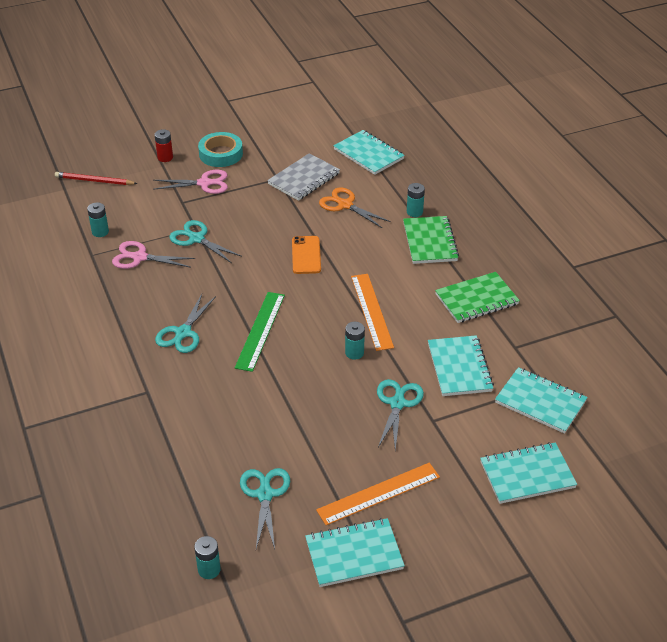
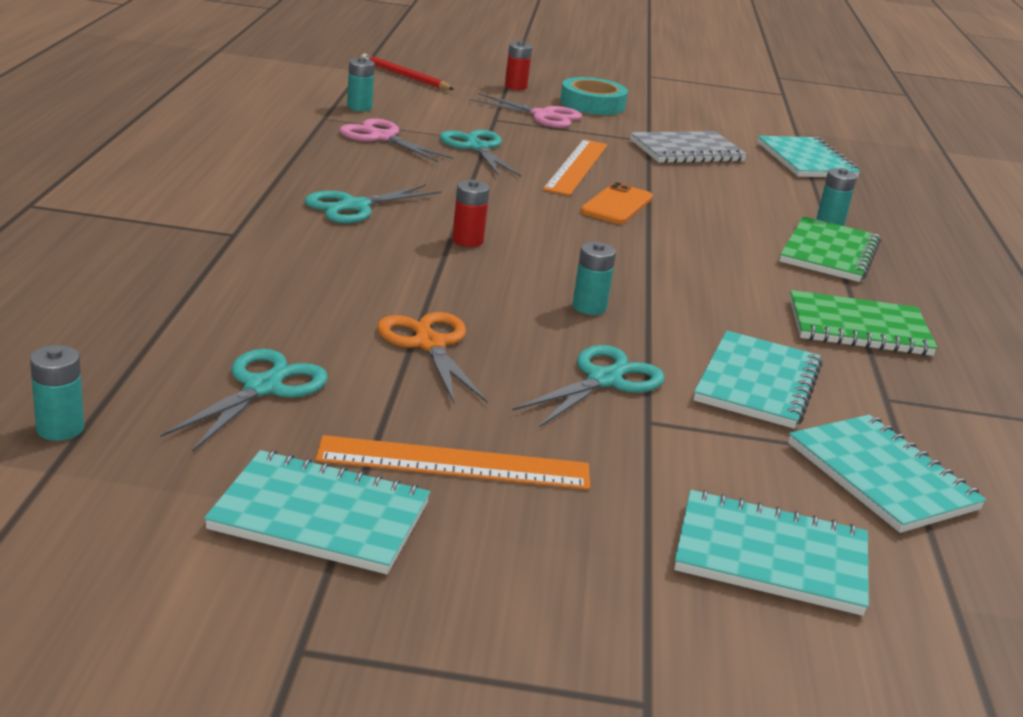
camera: 25 degrees right, 15 degrees down
(260, 330) = (467, 241): green ruler -> red battery
(345, 205) = (725, 186): orange scissors -> orange scissors (429, 344)
(371, 311) = (662, 280): orange ruler -> orange ruler (576, 166)

